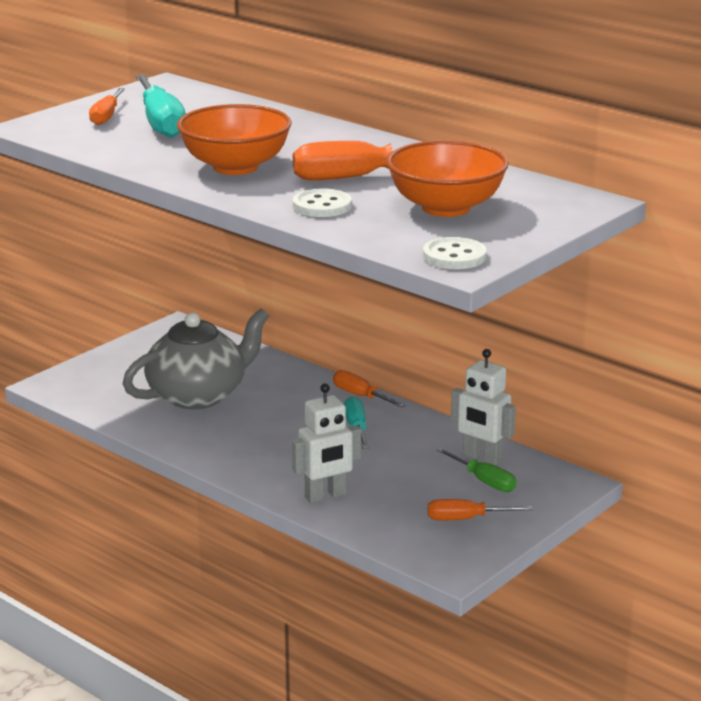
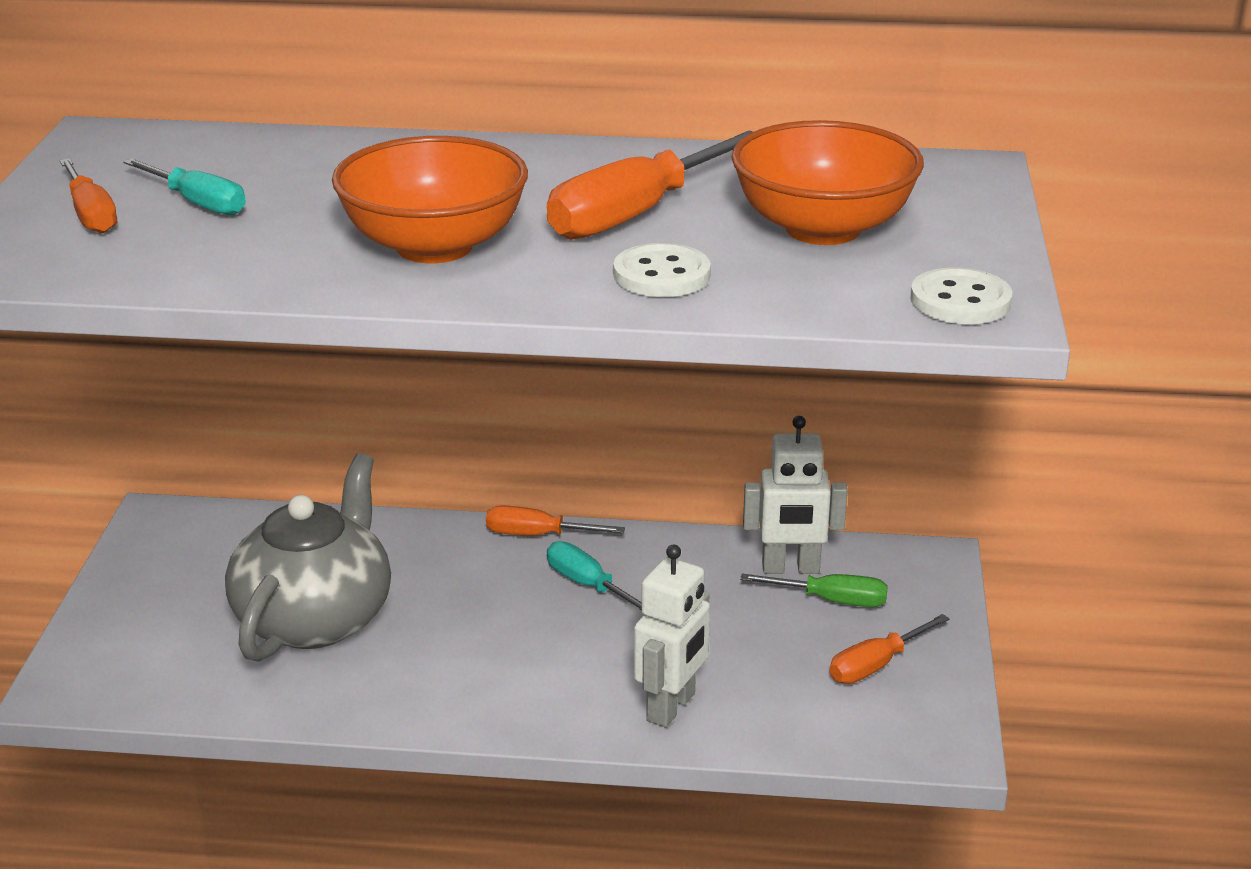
camera: 35 degrees left, 5 degrees up
(160, 123) = (197, 203): turquoise screwdriver -> turquoise screwdriver, size x0.58

